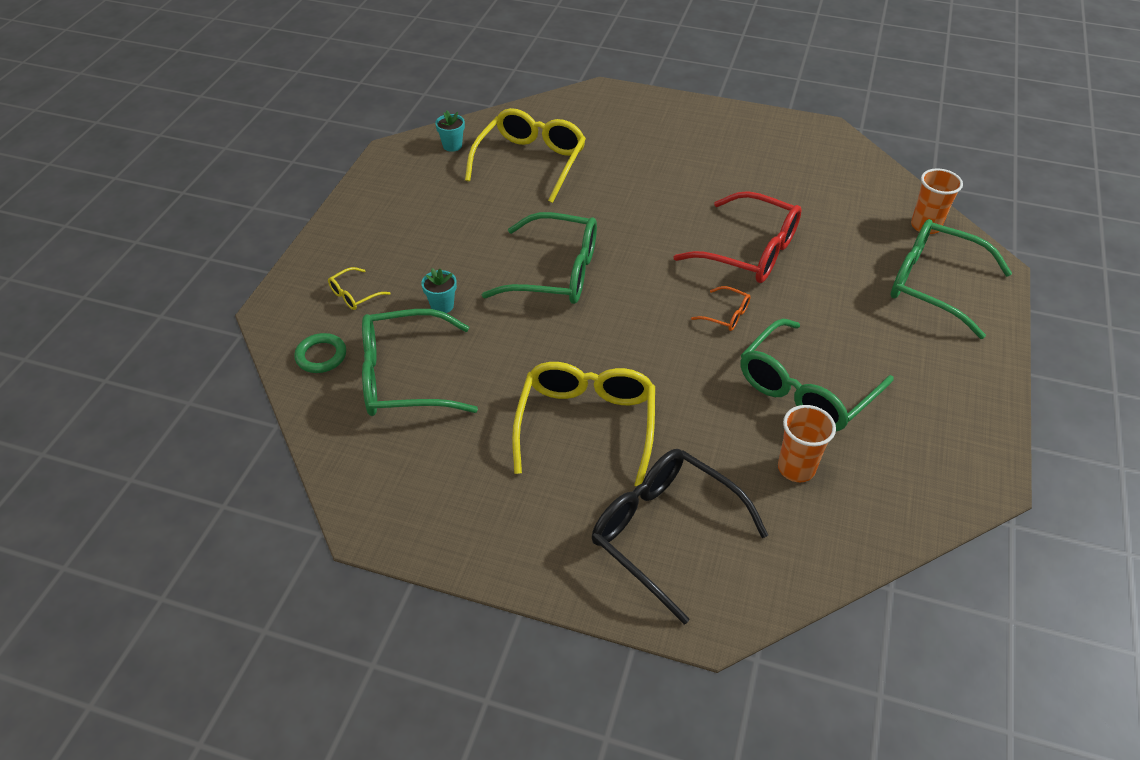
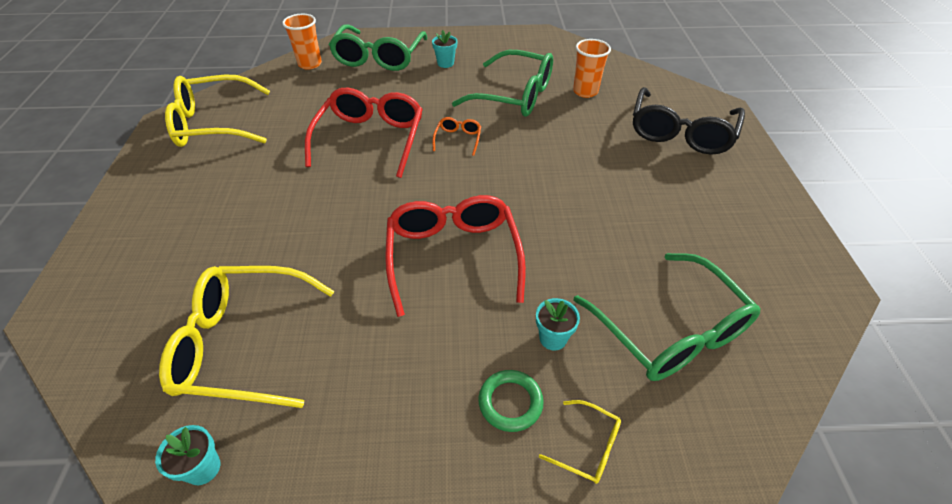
camera: 110 degrees left, 0 degrees up
(321, 356) = (703, 432): green ring -> green ring (510, 402)
(554, 272) = (453, 257): green glasses -> red glasses
(586, 426) = (626, 187): yellow glasses -> yellow glasses (215, 124)
(906, 344) = (445, 63): none -> turquoise flower pot

